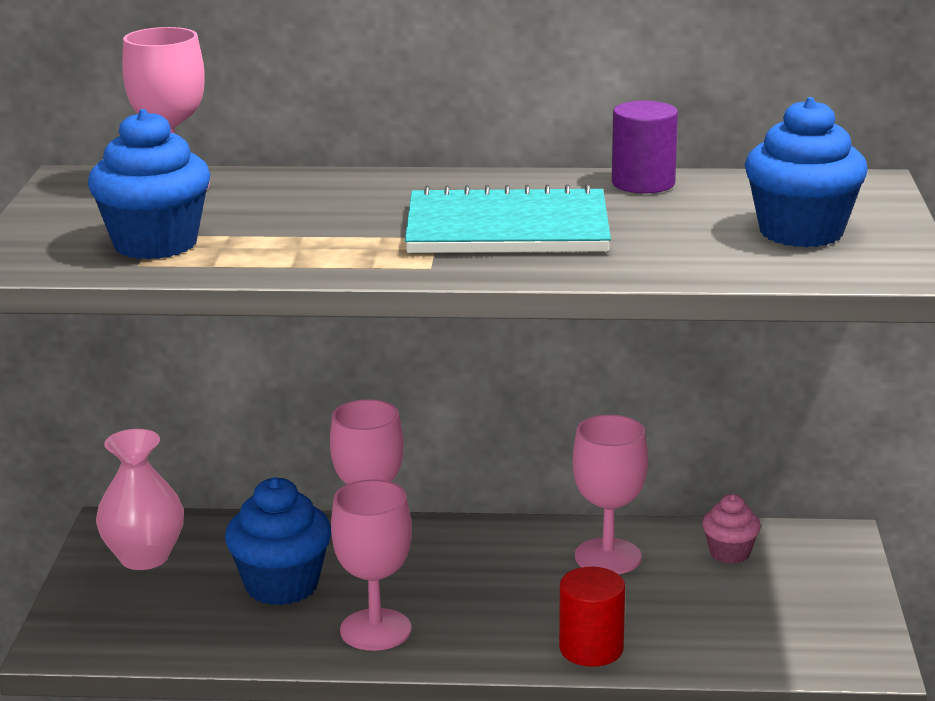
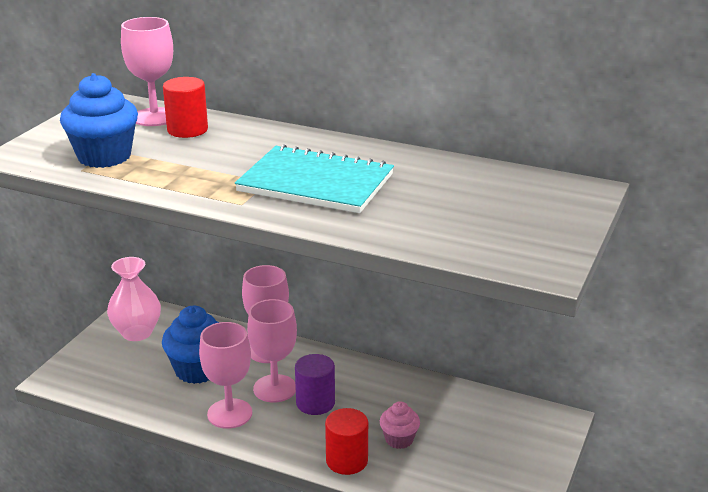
camera: 20 degrees right, 5 degrees up
(244, 194) = (187, 130): none -> red cylinder
(608, 557) = (400, 397): pink goblet -> pink goblet (275, 388)
(643, 183) = (435, 163): purple cylinder -> purple cylinder (315, 403)
(729, 553) = (479, 414): pink cupcake -> pink cupcake (399, 439)
(801, 232) = (503, 222): blue cupcake -> none

